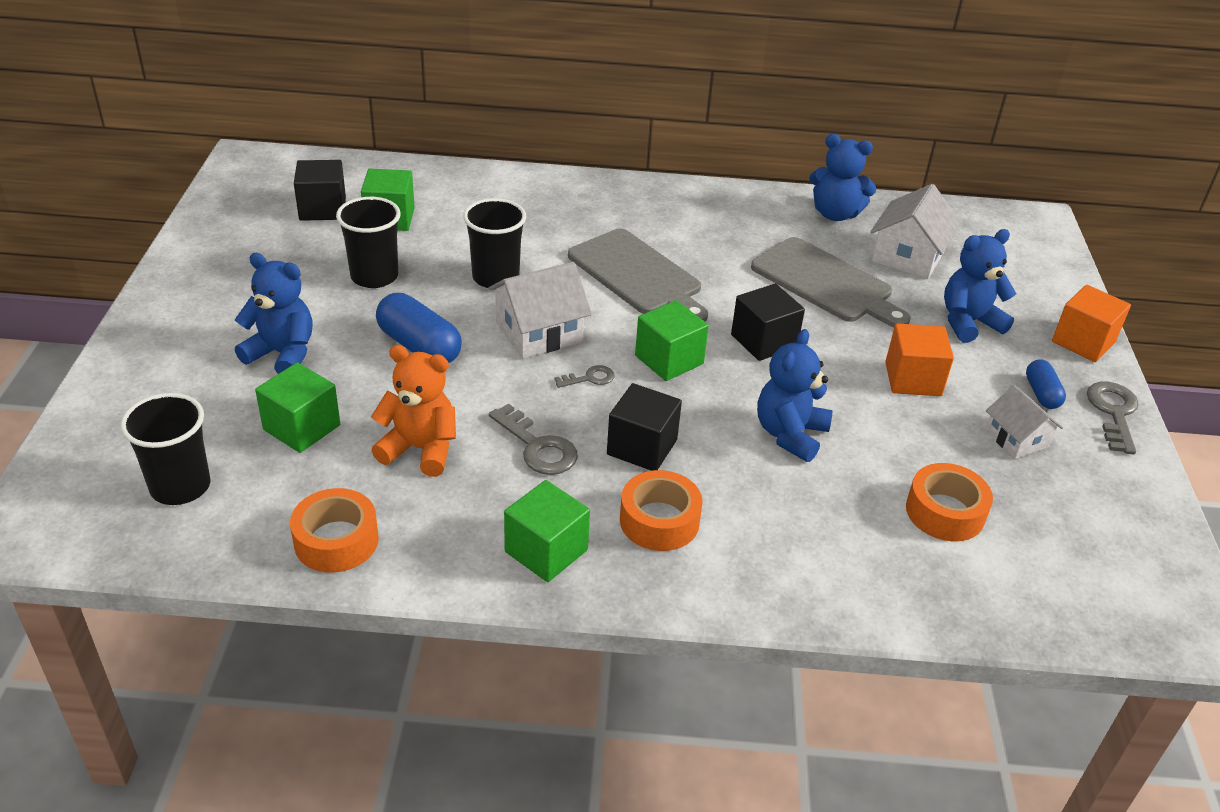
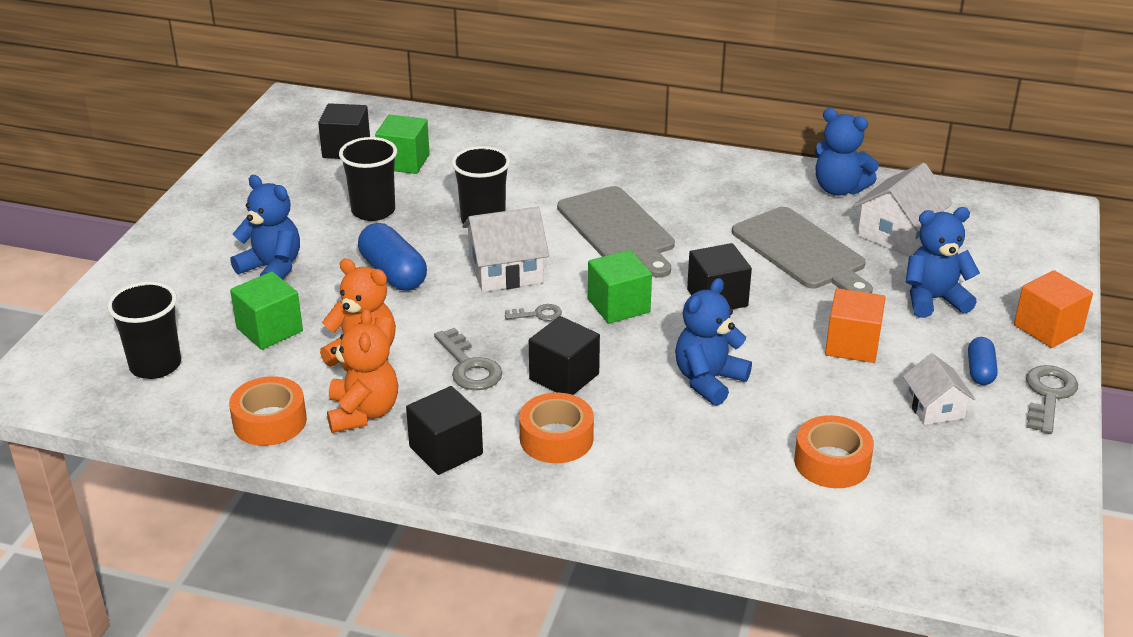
camera: 15 degrees right, 5 degrees down
(439, 517) = (363, 413): none -> orange teddy bear
(546, 551) = (446, 450): green cube -> black cube

